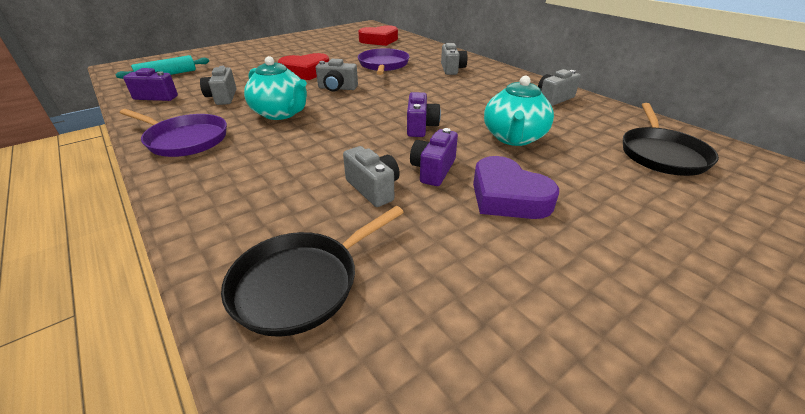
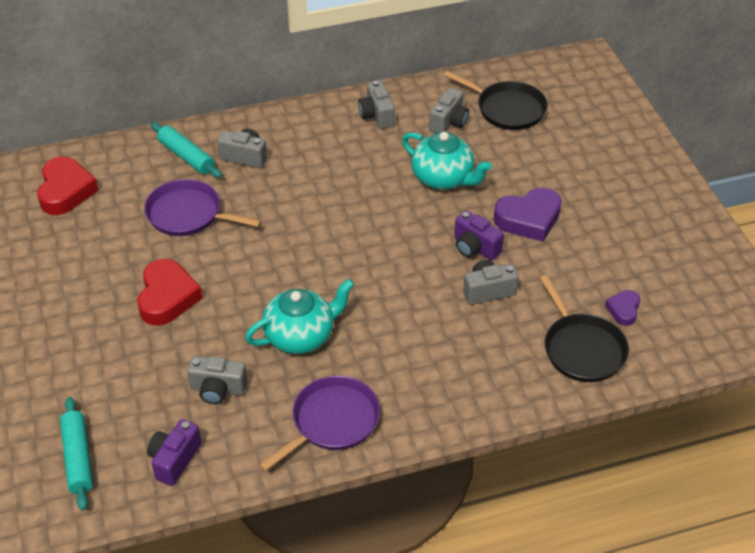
camera: 70 degrees left, 10 degrees up
(337, 88) = (249, 275): grey camera -> grey camera (449, 122)
(398, 319) = (623, 310): none -> purple heart
(420, 127) = (391, 232): purple camera -> none
(435, 57) = (186, 156): none -> turquoise rolling pin

